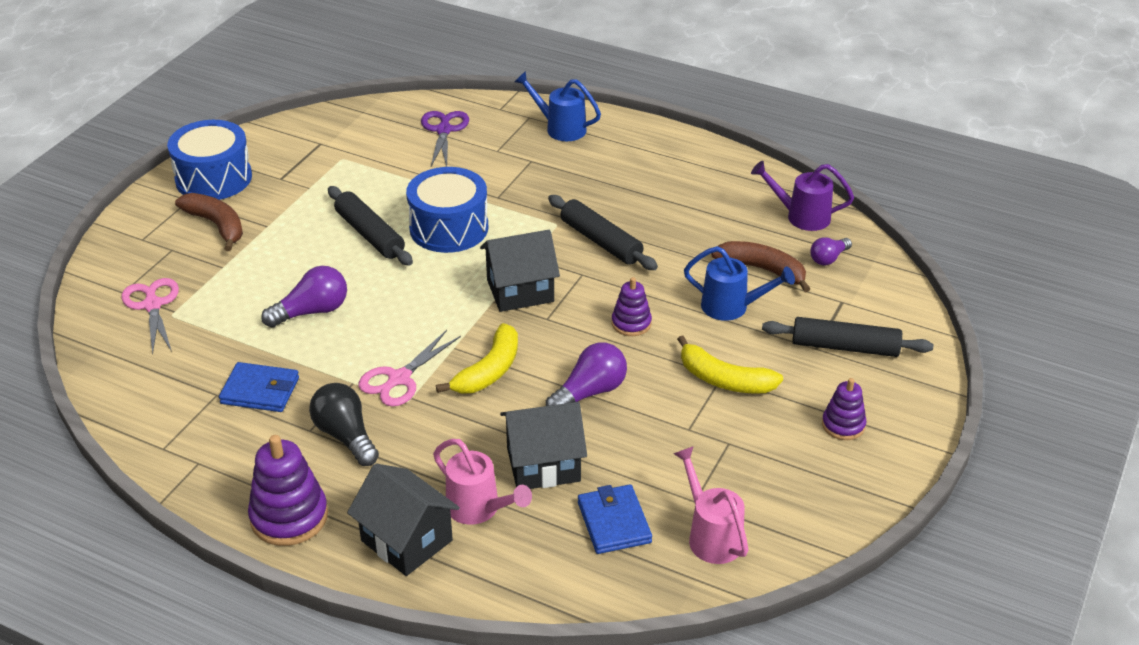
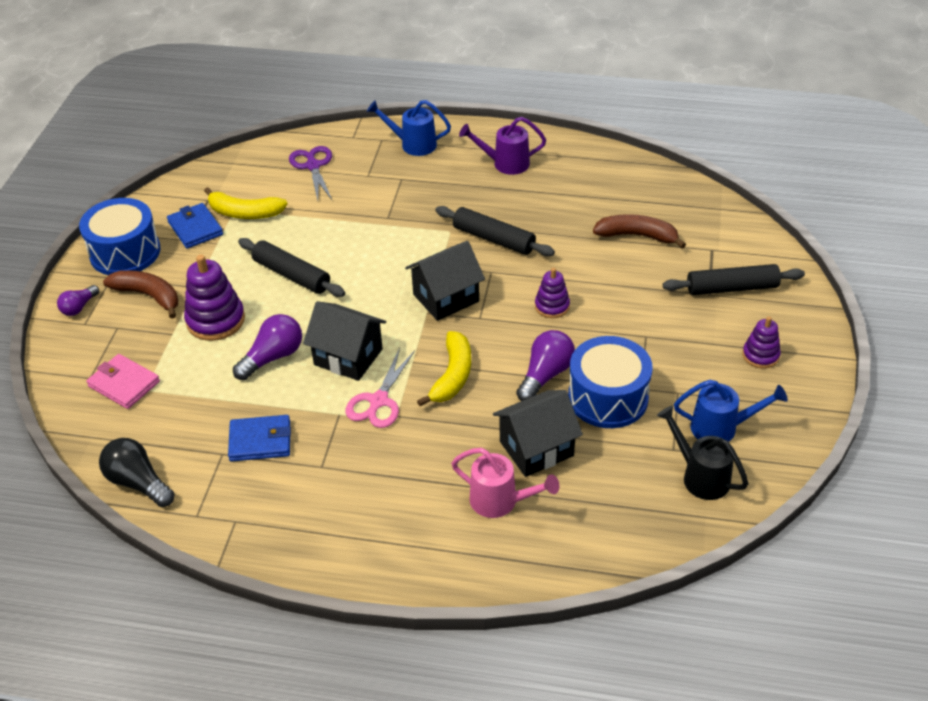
camera: 15 degrees left, 5 degrees up
(152, 305) = (124, 384): pink scissors -> pink wallet
(289, 517) = (340, 550): purple stacking toy -> purple stacking toy (215, 320)
(345, 436) = (356, 464): black light bulb -> black light bulb (138, 483)
(407, 540) = (452, 545): black house -> black house (348, 357)
(449, 228) = (358, 254): blue drum -> blue drum (608, 397)
(614, 522) = (617, 485): blue wallet -> blue wallet (195, 228)
(711, 536) = (700, 476): pink watering can -> black watering can
(724, 380) = (649, 338): yellow banana -> yellow banana (244, 213)
(731, 307) = (627, 274): blue watering can -> blue watering can (721, 428)
(801, 216) = (647, 183): purple watering can -> purple watering can (505, 164)
(828, 258) = (685, 214): purple light bulb -> purple light bulb (79, 307)

